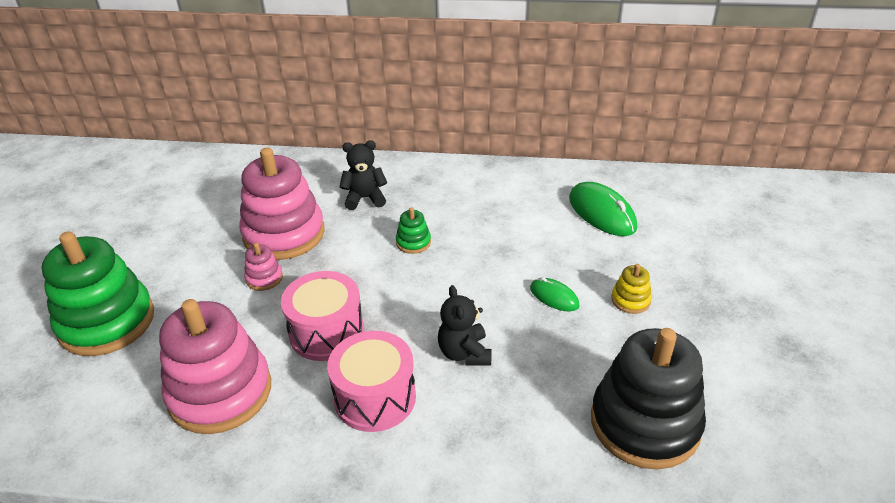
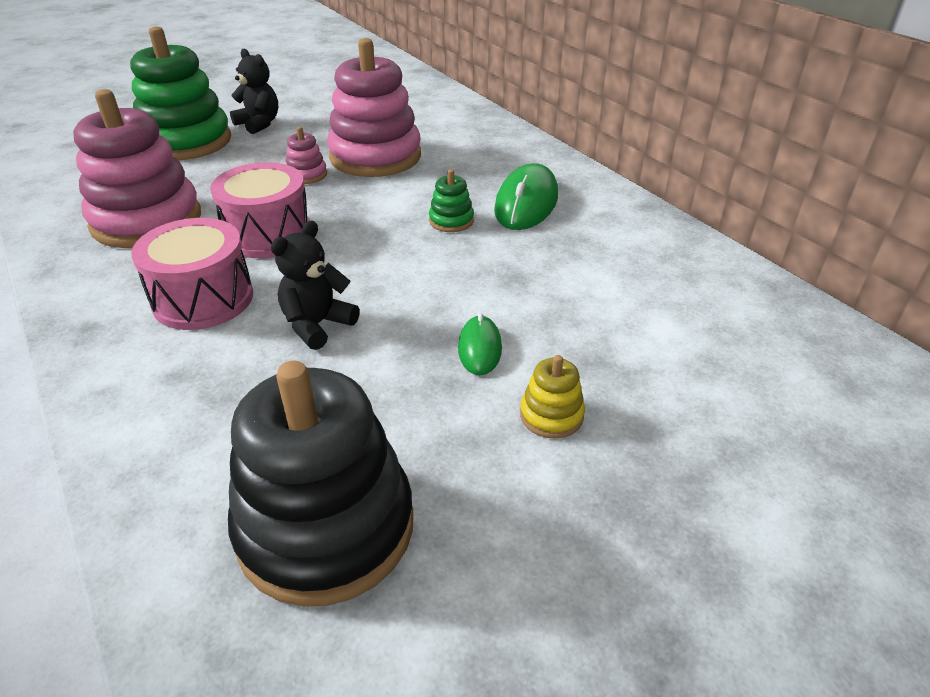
camera: 50 degrees right, 0 degrees up
(365, 198) = (480, 168): black teddy bear -> black teddy bear (259, 124)
(601, 213) = (689, 319): green mouse -> green mouse (526, 203)

